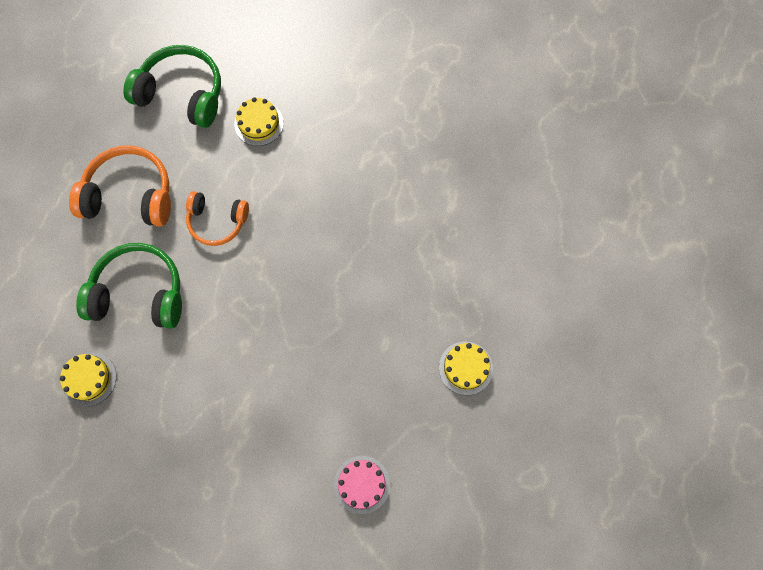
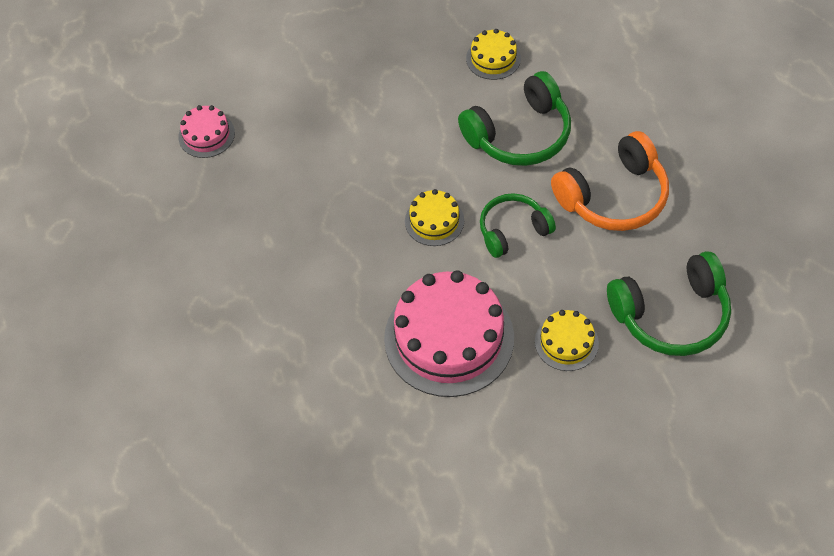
camera: 145 degrees right, 15 degrees down
(217, 221) = (513, 231): orange headphones -> green headphones
(325, 179) = (449, 338): none -> pink cake
(465, 368) = (178, 271): yellow cake -> yellow cake (434, 221)

